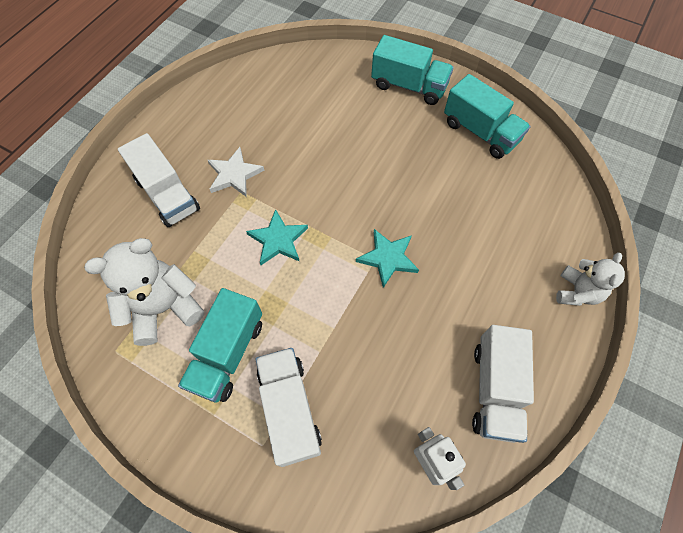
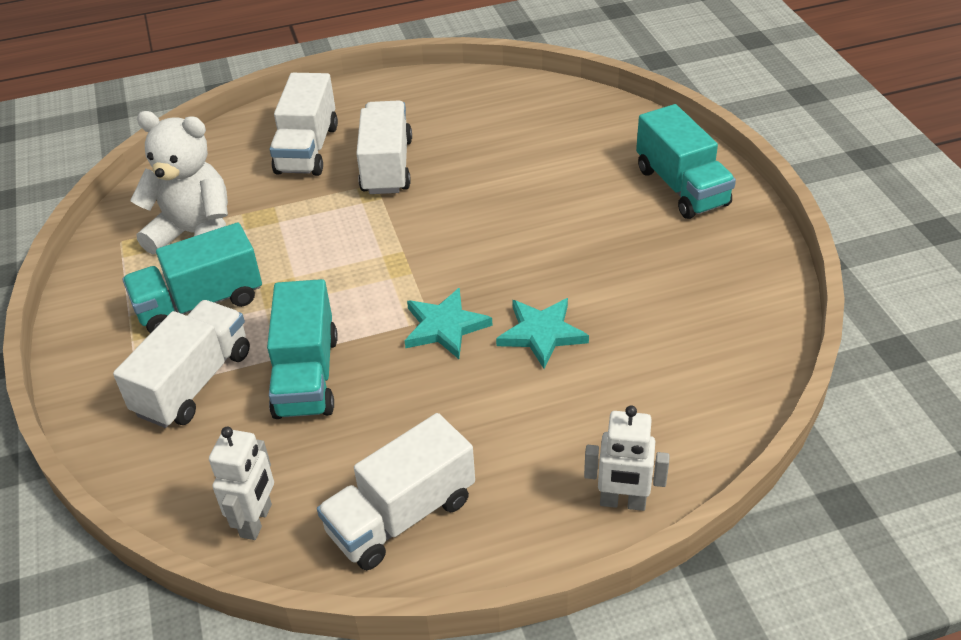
camera: 45 degrees right, 20 degrees down
(234, 174) = (387, 166): white star -> white truck
(278, 240) = (358, 244): turquoise star -> turquoise star (541, 334)
(480, 132) = (713, 277): turquoise truck -> turquoise truck (306, 375)
(577, 292) = (622, 502): white teddy bear -> white robot

